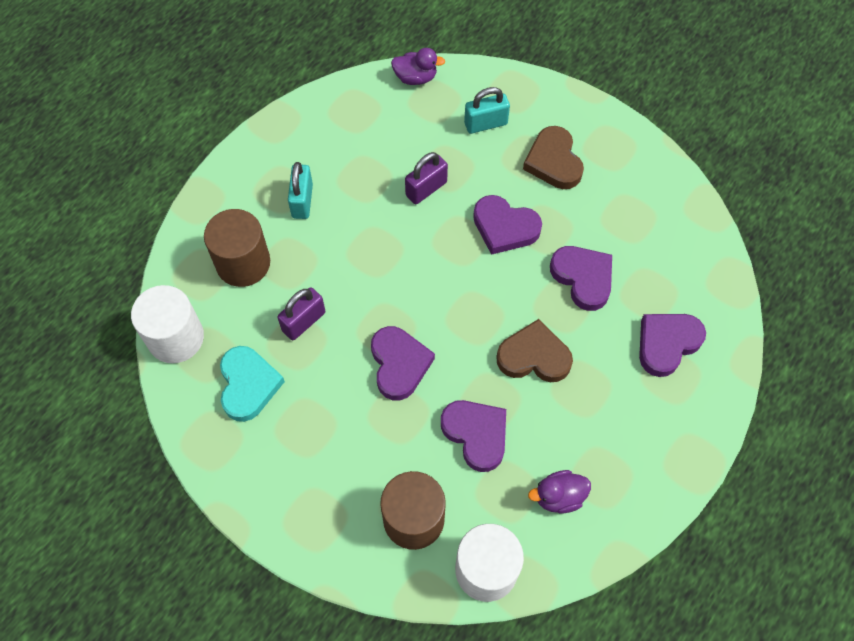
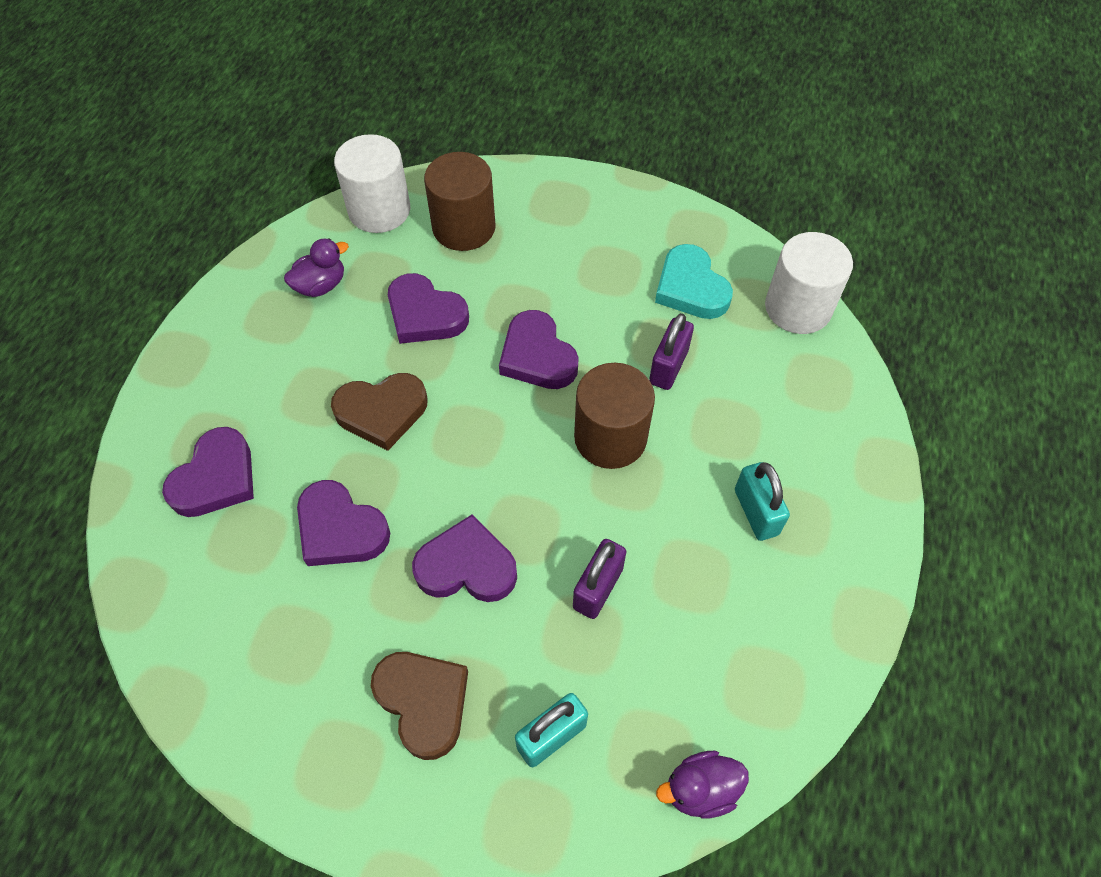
camera: 160 degrees right, 5 degrees down
(243, 263) = (779, 409): brown cylinder -> brown cylinder (610, 437)

